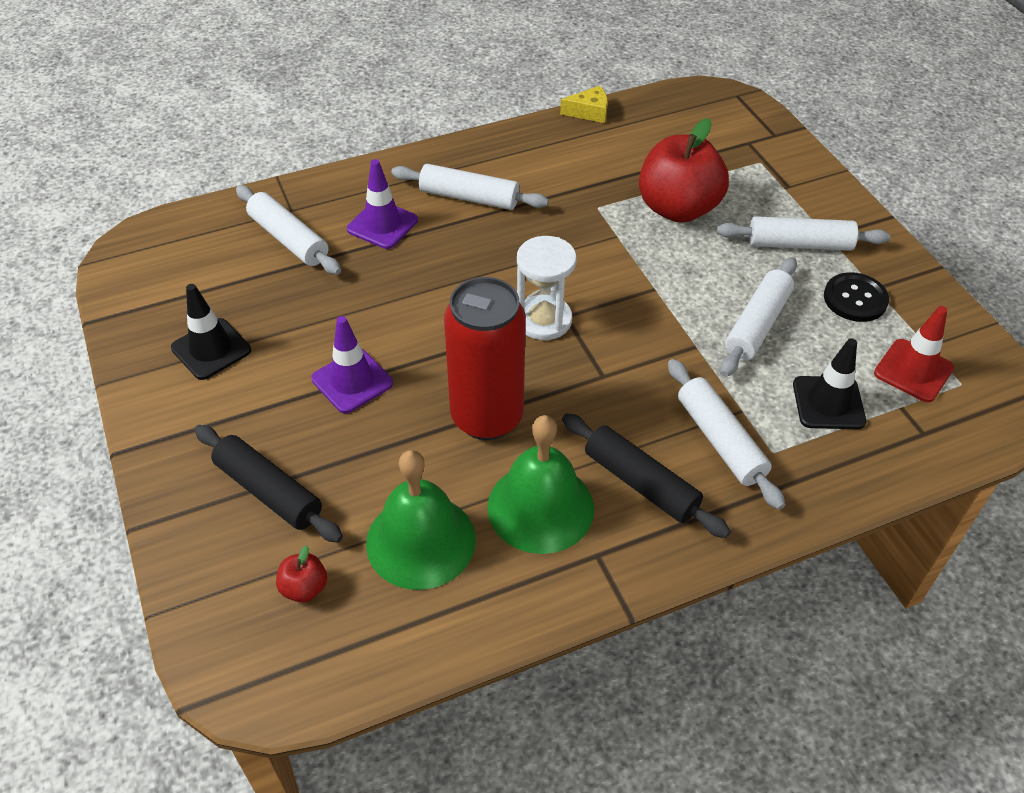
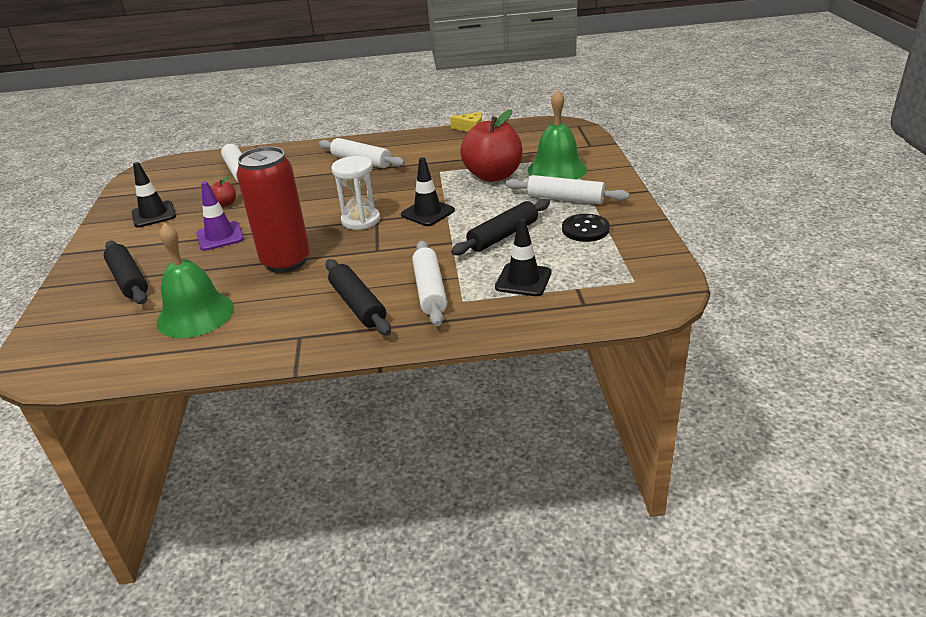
camera: 20 degrees right, 15 degrees down
(304, 588) = (109, 327): red apple -> red apple (225, 204)
(382, 225) = (298, 169): purple traffic cone -> none
(540, 507) = (283, 308): green bell -> green bell (557, 169)
(630, 293) = (427, 213): none -> black traffic cone
(757, 325) = (503, 236): white rolling pin -> black rolling pin
(913, 371) = (601, 270): red traffic cone -> none

